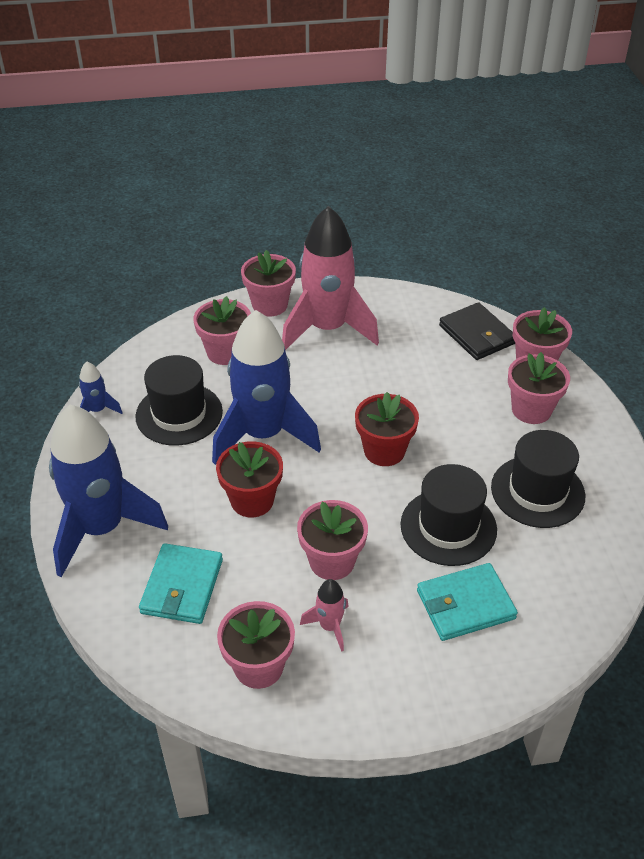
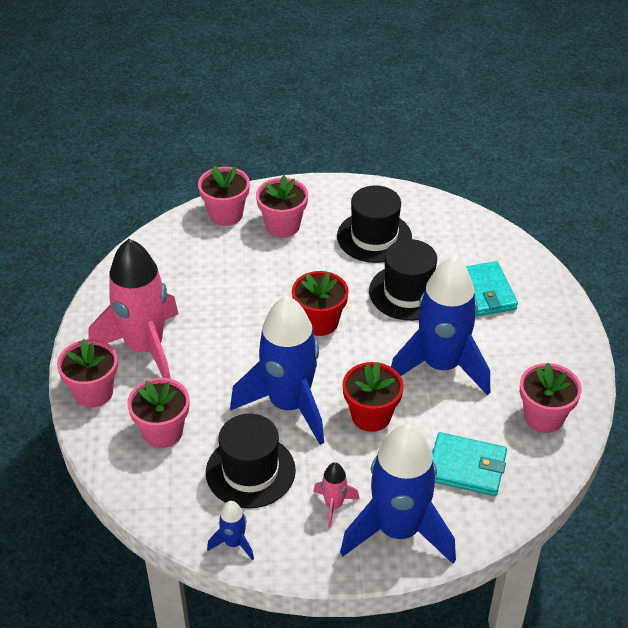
camera: 85 degrees left, 0 degrees up
(330, 626) = (505, 372): pink rocket -> pink rocket (334, 505)
(332, 561) = (441, 366): pink flower pot -> blue rocket
(477, 334) = (179, 244): black wallet -> none

